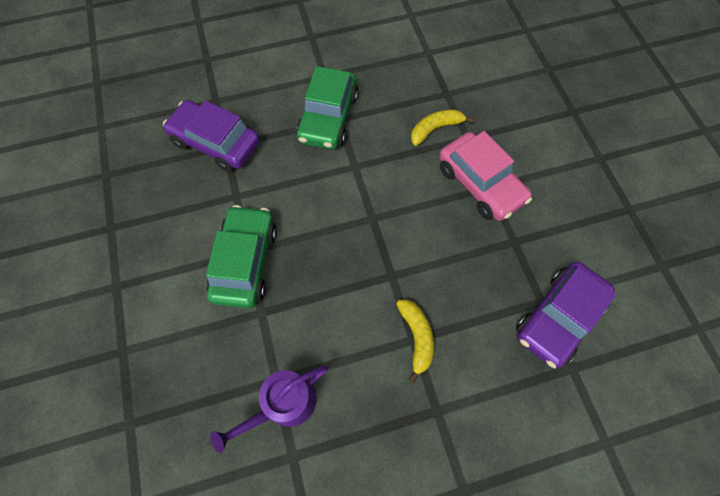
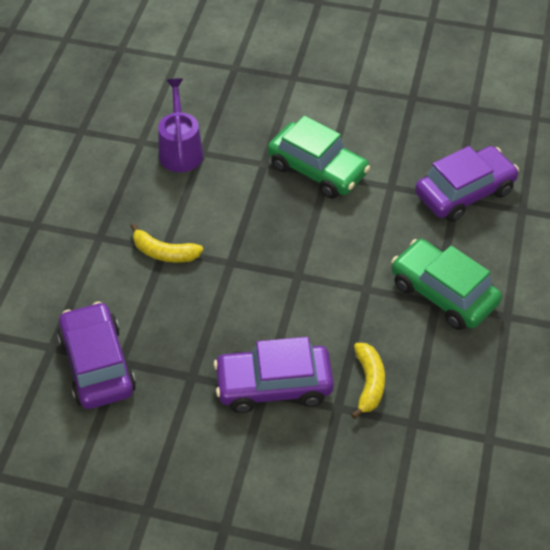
camera: 120 degrees right, 15 degrees down
(480, 184) = (274, 385): pink car -> purple car

